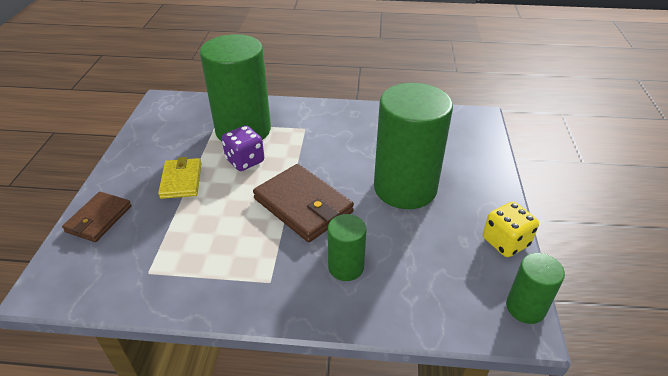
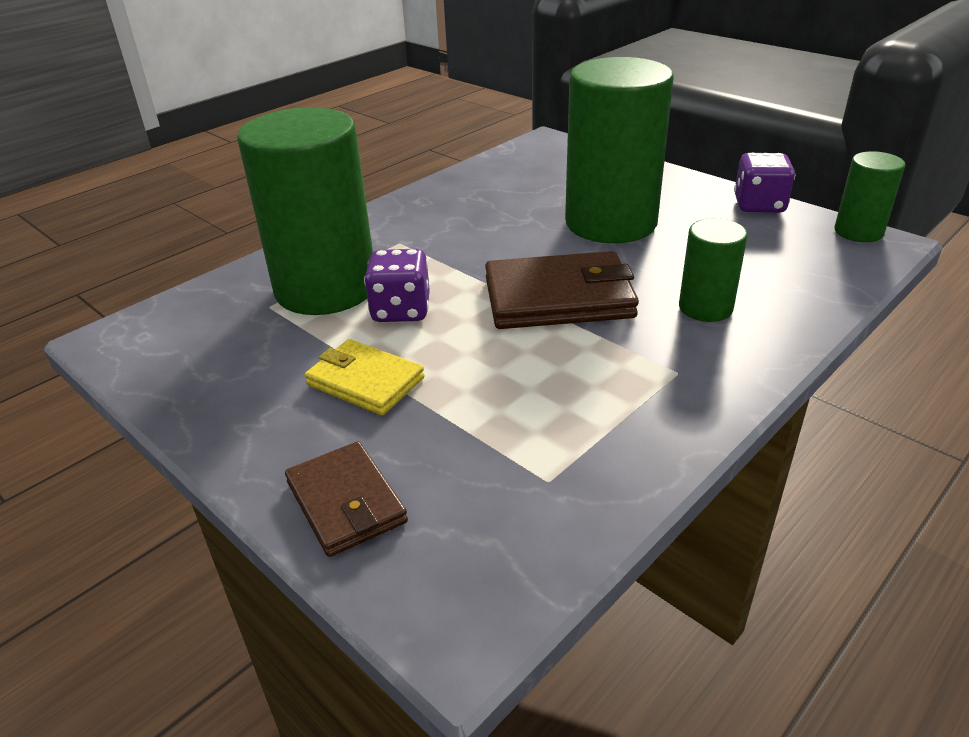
camera: 50 degrees left, 5 degrees down
(505, 242) = (759, 205): yellow dice -> purple dice

